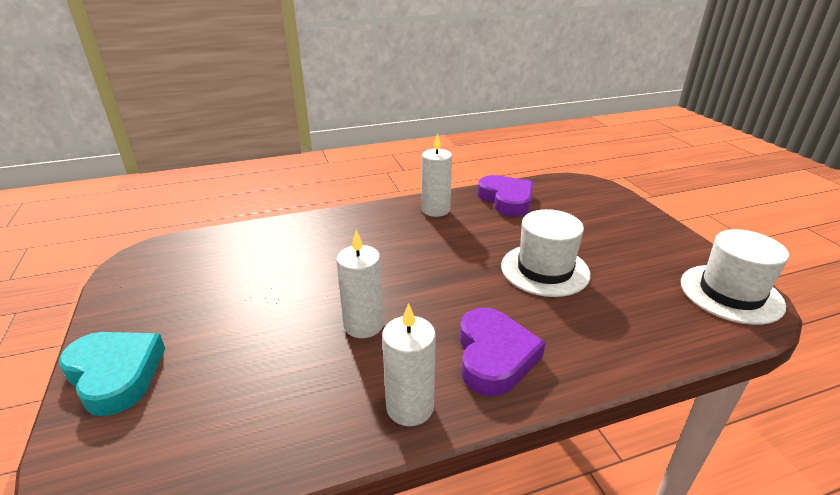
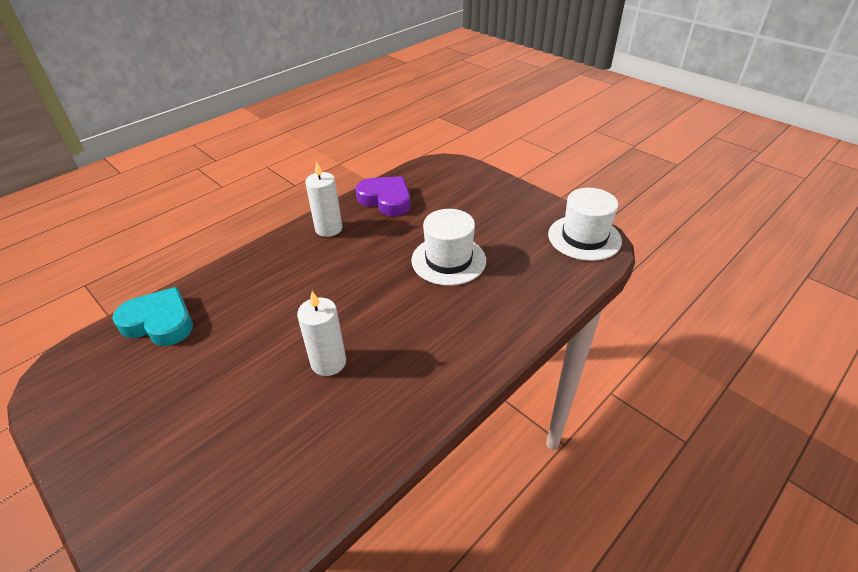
camera: 25 degrees left, 10 degrees up
(115, 374) = (126, 496): turquoise heart -> turquoise heart (159, 322)
(410, 407) = (404, 415): white candle -> none
(494, 356) = (445, 349): purple heart -> none

